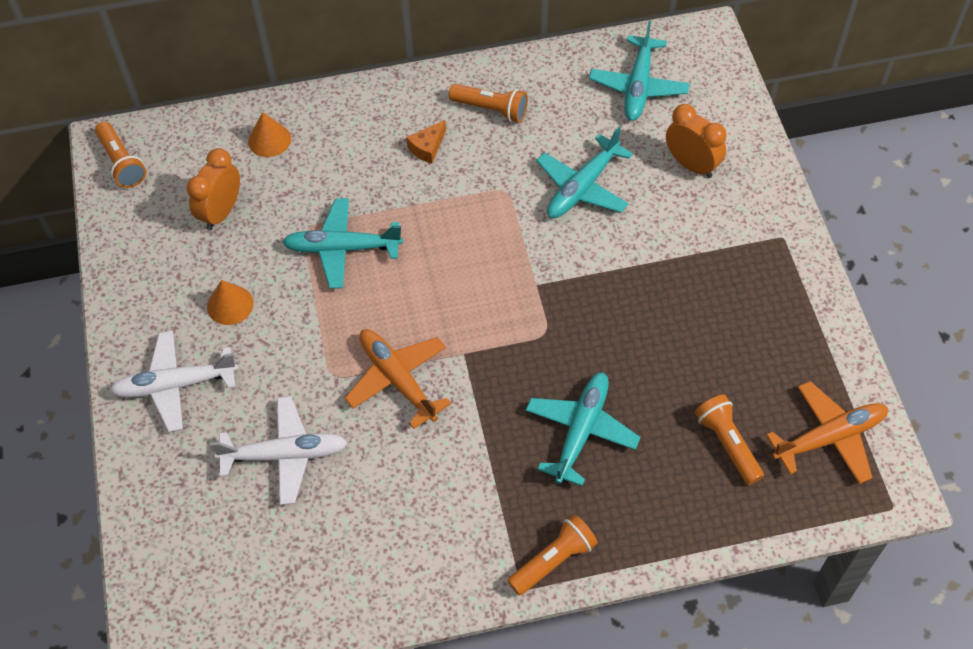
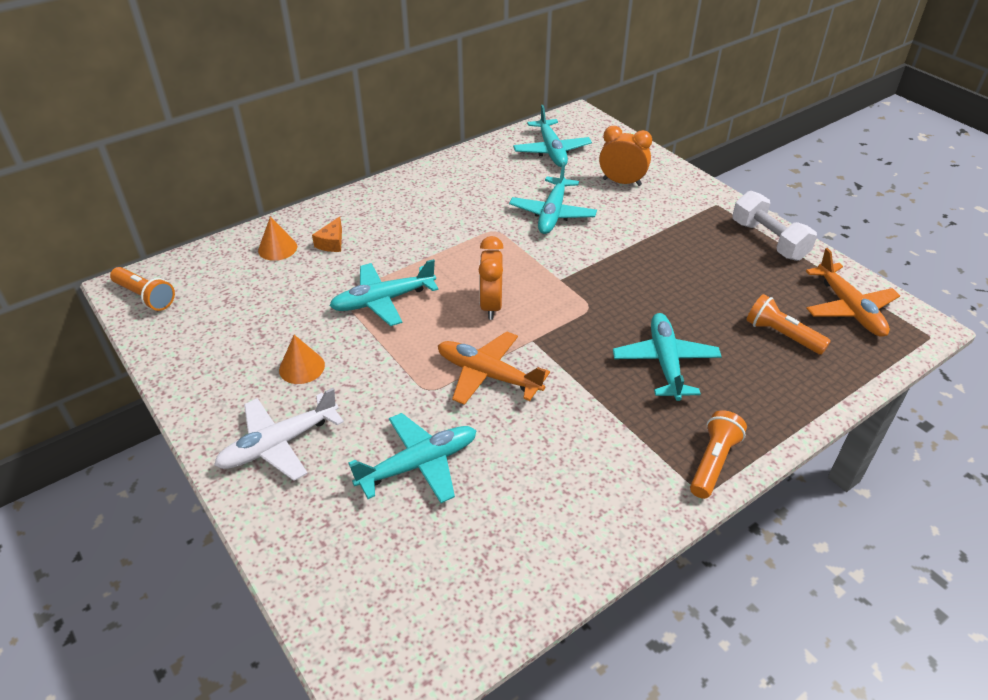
camera: 25 degrees left, 15 degrees down
(221, 212) = (259, 305): orange clock -> orange clock (491, 305)
(284, 455) = (418, 465): white plane -> turquoise plane
(427, 148) = (415, 221): orange cheese -> orange cheese (332, 243)
(491, 109) = (451, 187): orange flashlight -> none
(806, 312) = (768, 240): none -> white dumbbell
(829, 437) = (848, 308): orange plane -> orange plane turned 120 degrees clockwise

